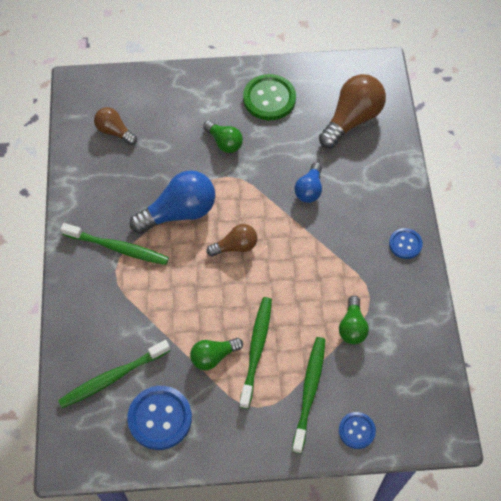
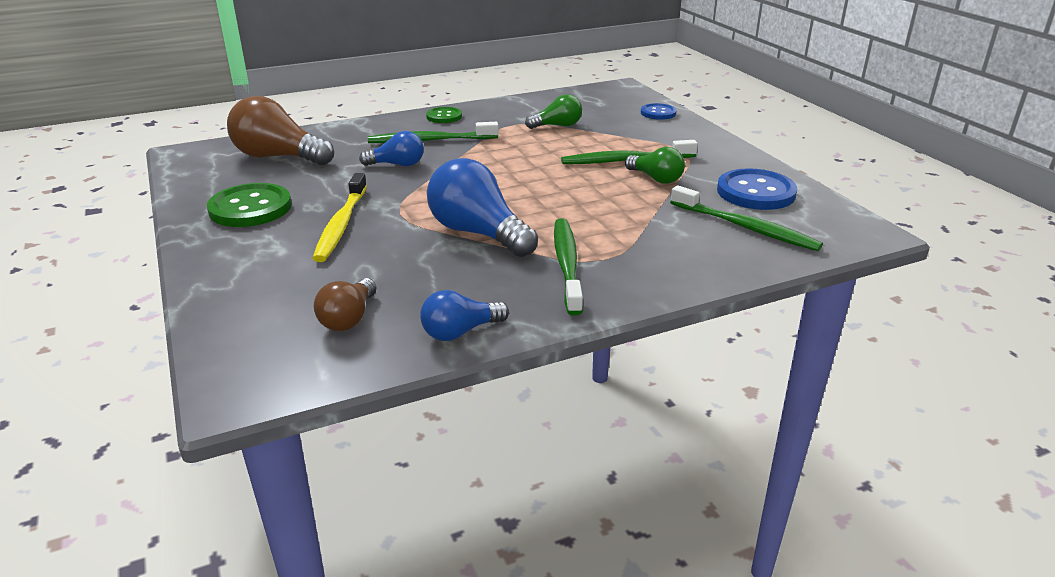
camera: 110 degrees left, 30 degrees down
(77, 176) = (460, 332): none -> blue light bulb
(224, 142) = (341, 224): green light bulb -> yellow toothbrush
(235, 246) = (505, 190): brown light bulb -> none
(309, 392) = (643, 133): green toothbrush -> green toothbrush (431, 140)
(405, 244) = (444, 116): blue button -> green button

